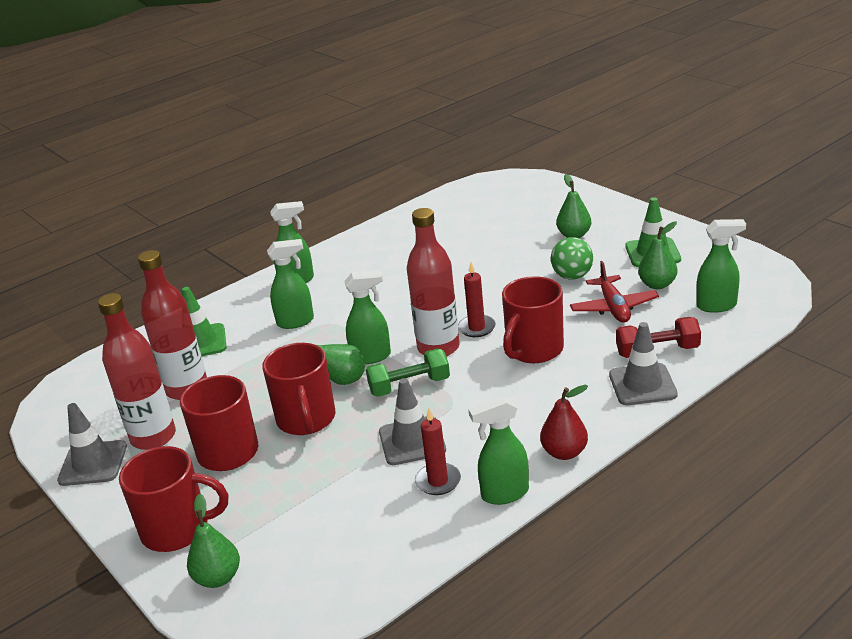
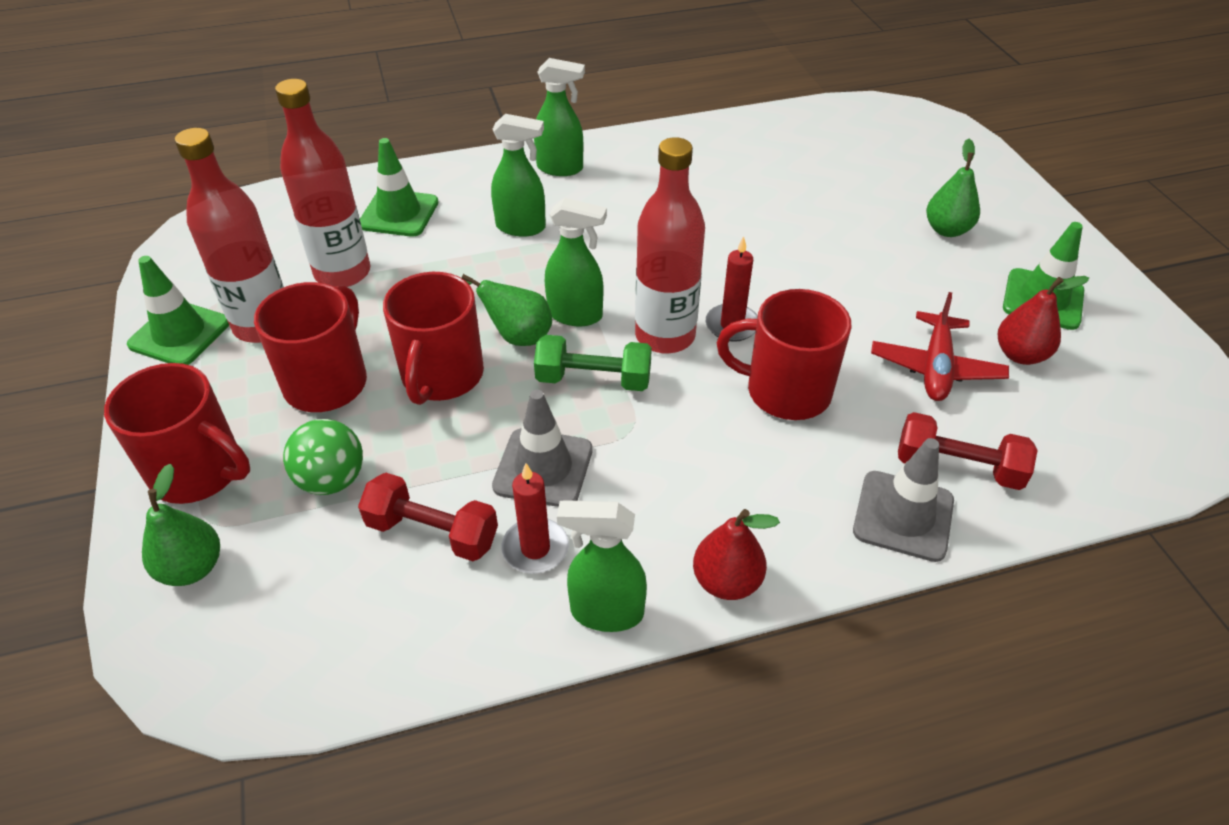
camera: 20 degrees right, 15 degrees up
(93, 463) = (180, 334): grey traffic cone -> green traffic cone
(366, 498) = (432, 532): none -> red dumbbell
(533, 350) = (785, 391): red mug -> red mug turned 45 degrees clockwise
(572, 276) = (907, 294): green ball -> green ball (332, 480)
(657, 285) = (1020, 355): green pear -> red pear
(717, 306) = (1090, 426): green spray bottle -> none

